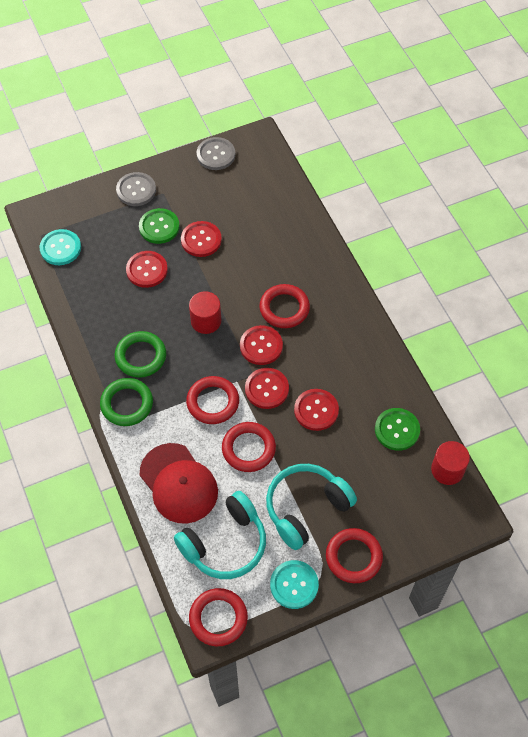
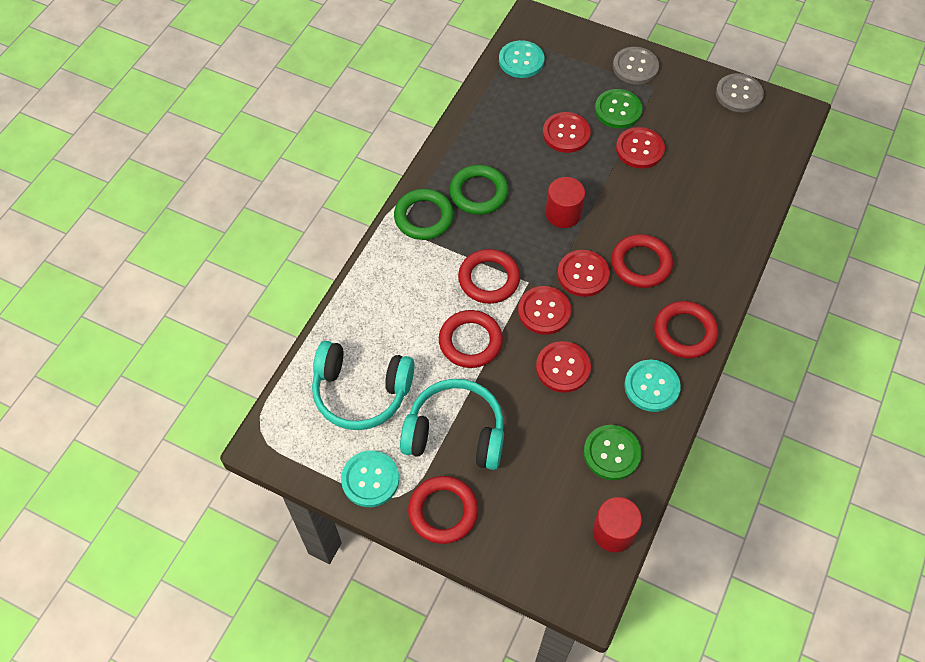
camera: 50 degrees right, 0 degrees up
(178, 483) = (385, 312): red cap -> none
(218, 618) = (285, 440): red ring -> red ring (684, 332)
(372, 372) = (651, 386): none -> turquoise button

